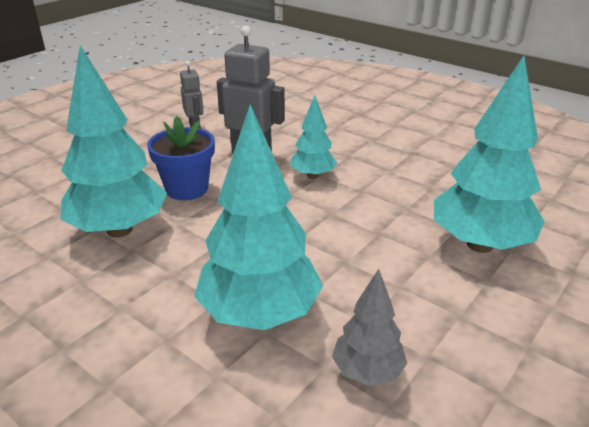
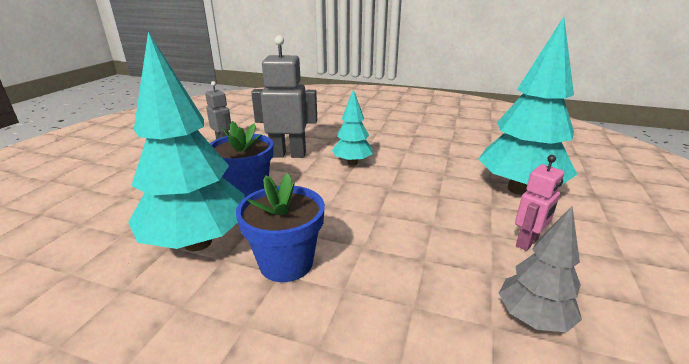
camera: 20 degrees left, 5 degrees down
(182, 266) = (286, 263): none -> blue flower pot
(259, 314) = (394, 291): turquoise tree -> none
(432, 303) = (527, 242): none -> pink robot

